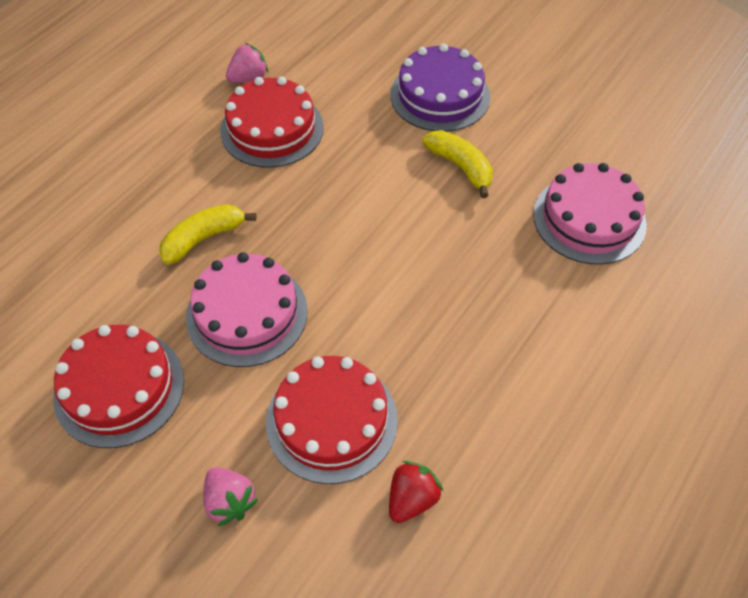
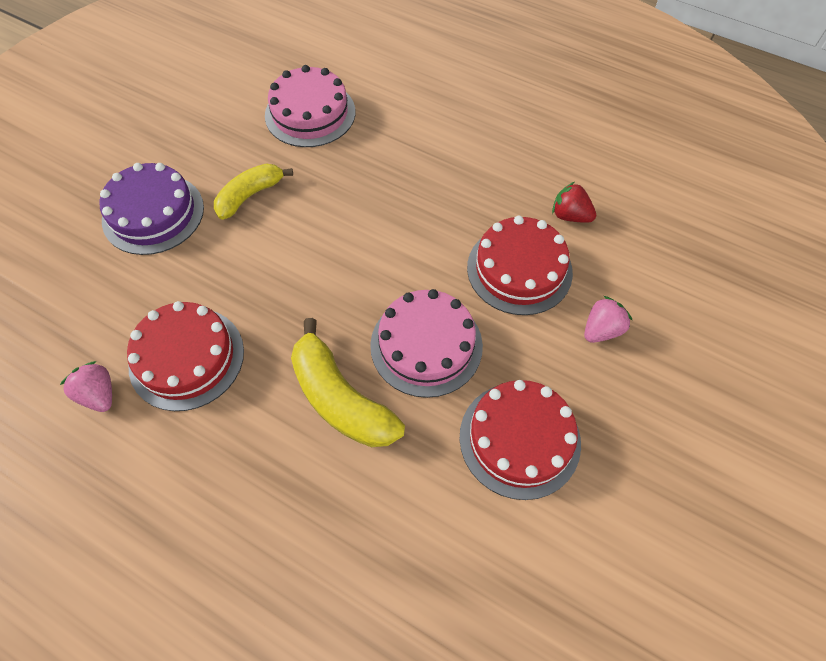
camera: 95 degrees left, 5 degrees up
(204, 238) = (340, 399): yellow banana -> yellow banana, size x1.50

